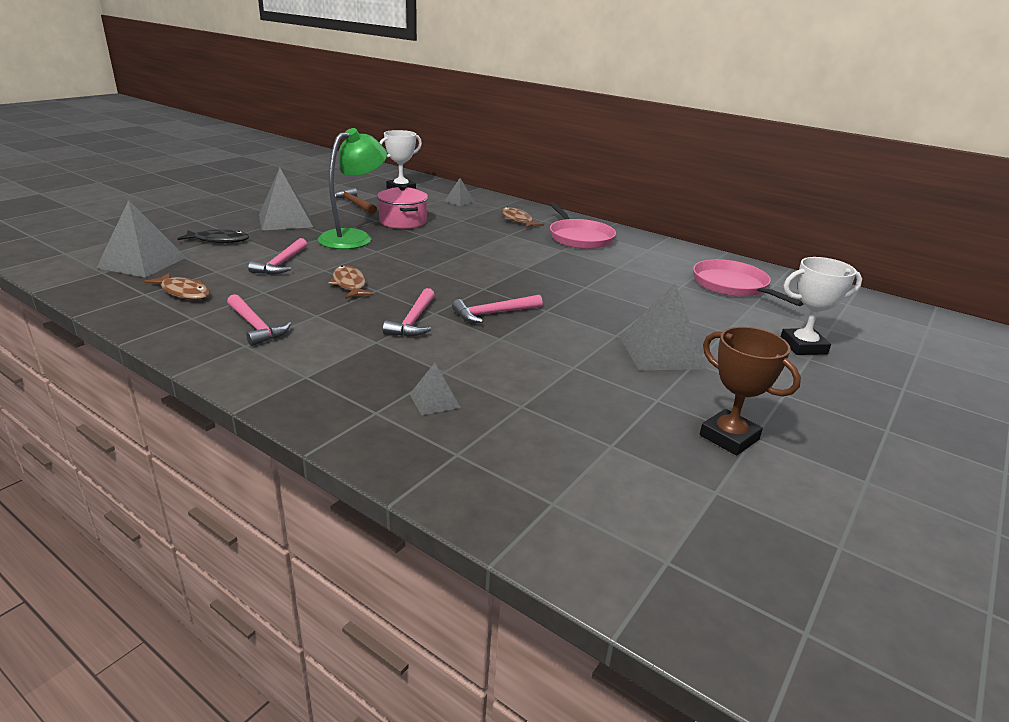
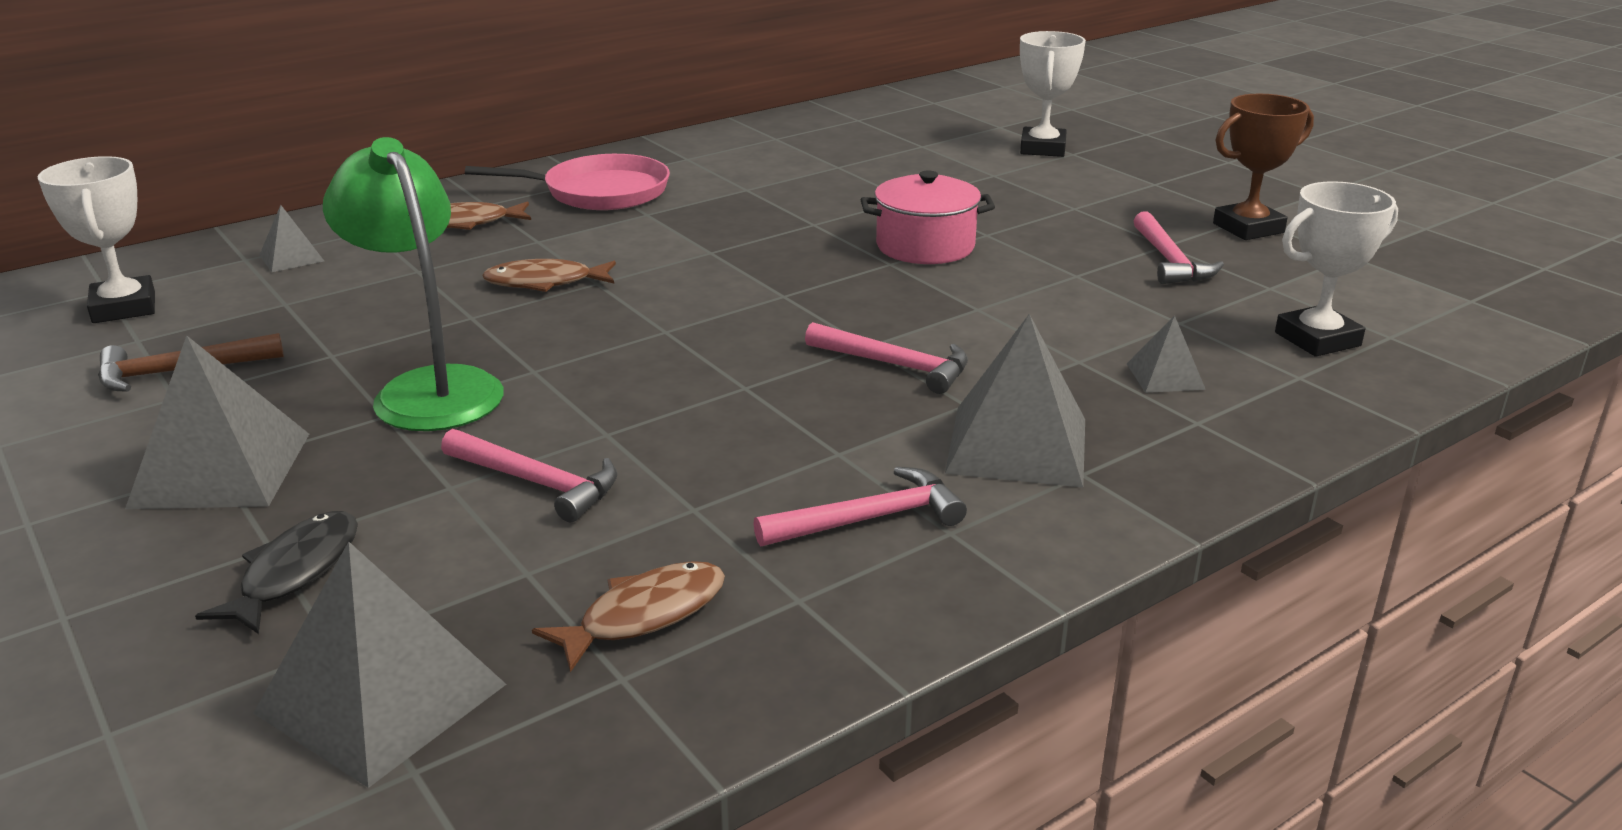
camera: 70 degrees left, 0 degrees up
(349, 284) = (704, 411): brown fish -> brown fish (545, 282)
(403, 221) = (371, 327): pink pot -> pink pot (925, 246)
(493, 313) = (888, 301): pink hammer -> pink hammer (1169, 261)
(525, 464) = (1317, 339): none -> white trophy
(661, 352) = (1043, 219): grey pyramid -> grey pyramid (1017, 445)
(732, 286) = (854, 141): pink pan -> none

